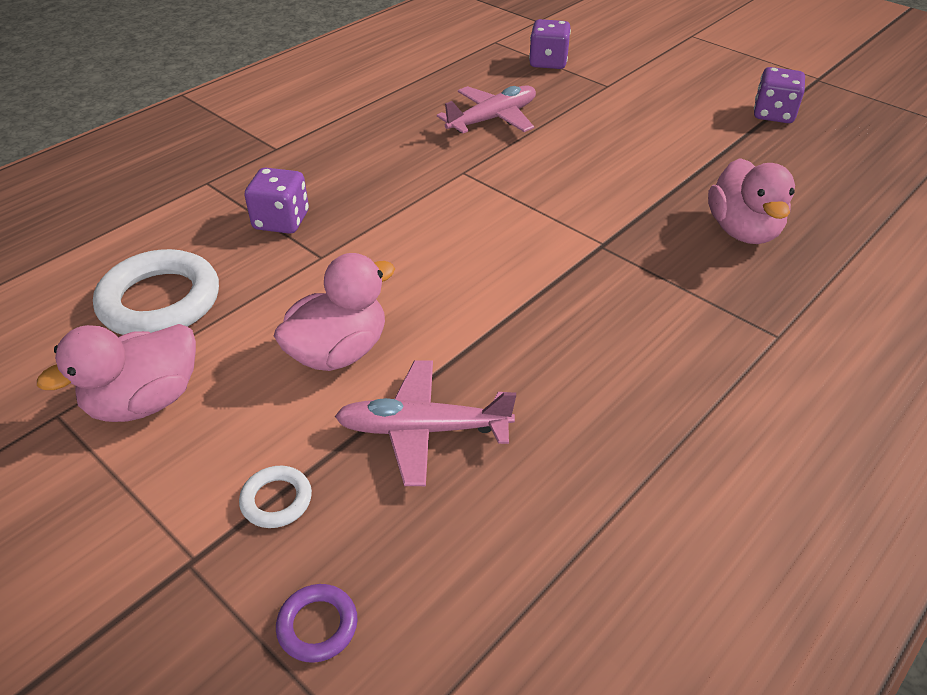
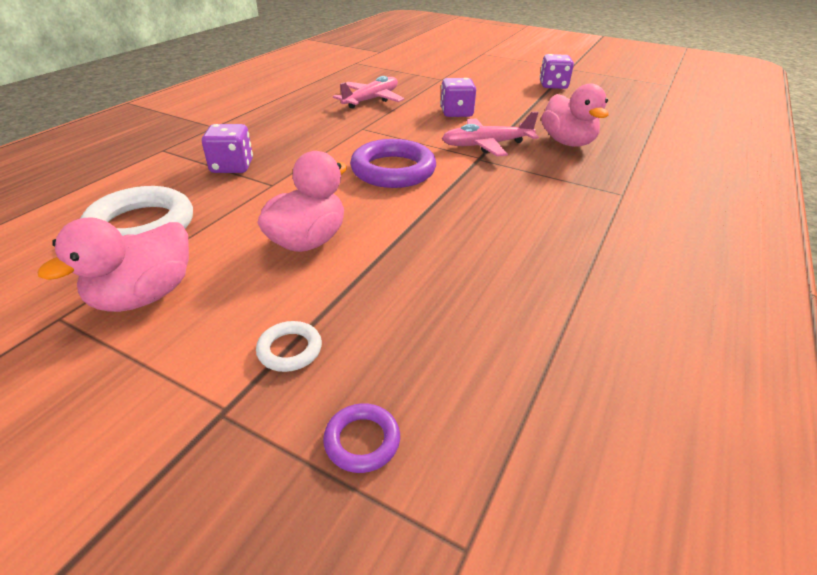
camera: 15 degrees left, 5 degrees down
(424, 430) = (398, 282): pink plane -> pink plane (487, 145)
(478, 252) = (393, 170): none -> purple ring
(548, 62) = (396, 70): purple dice -> purple dice (456, 113)

